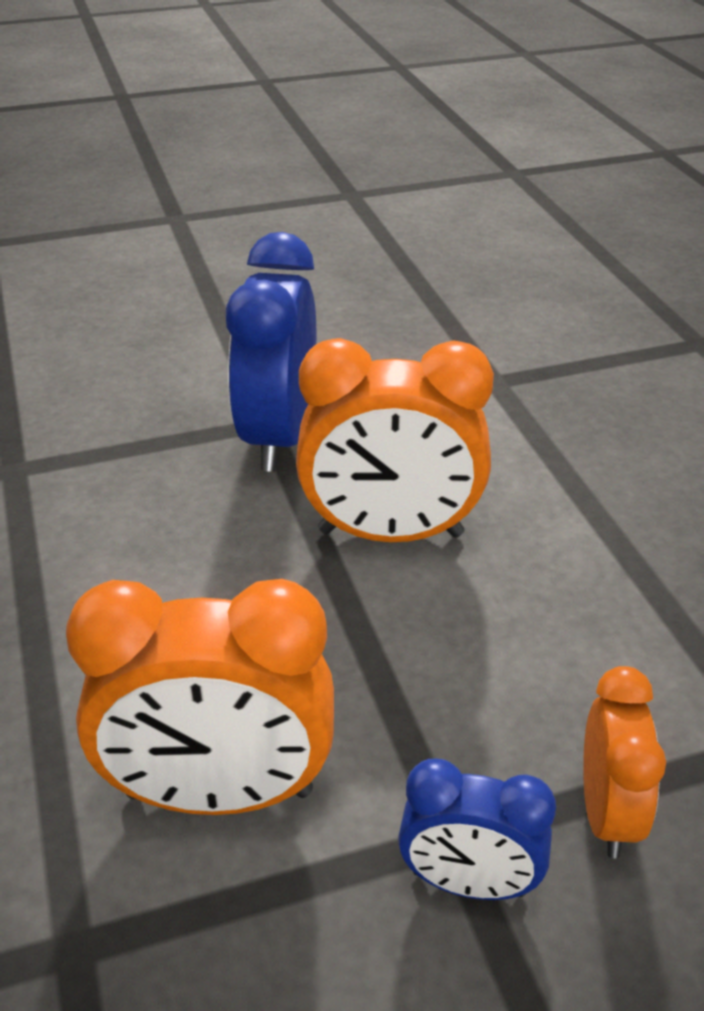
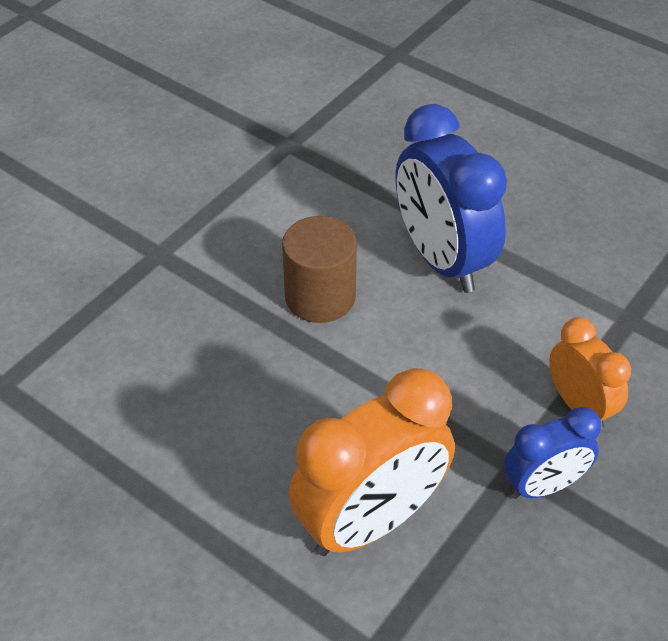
camera: 35 degrees left, 10 degrees up
(278, 437) = (177, 261): blue clock -> blue clock (441, 260)
(390, 533) = (320, 297): orange clock -> brown cylinder

